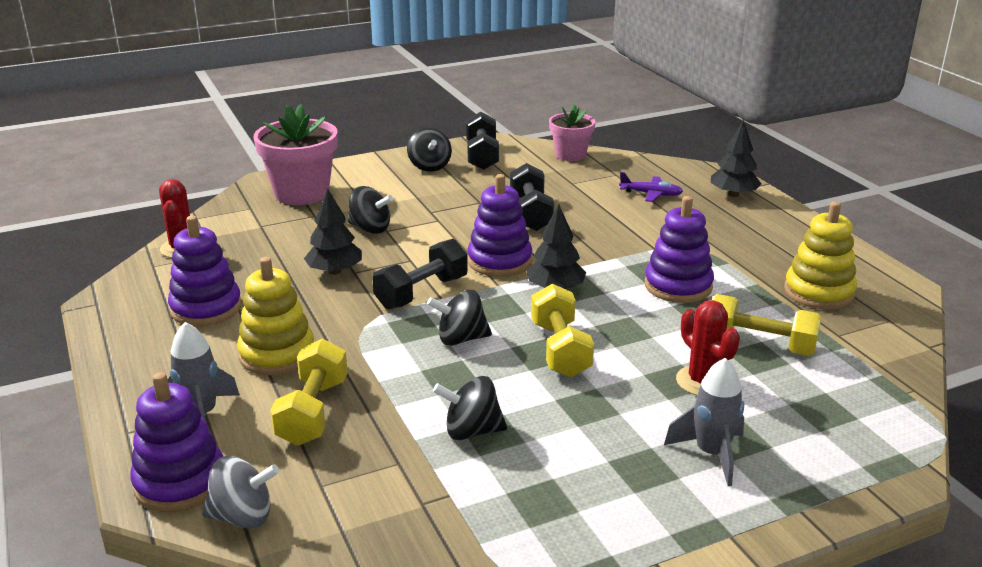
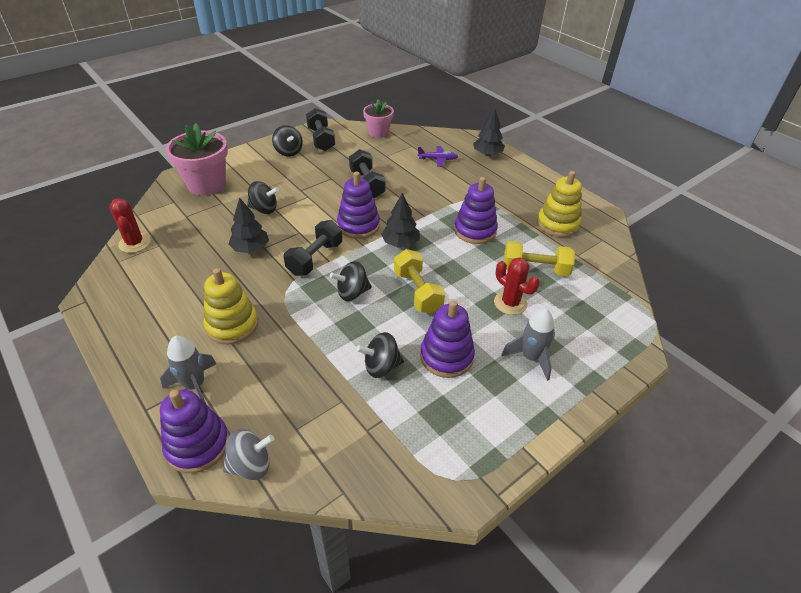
camera: 15 degrees left, 15 degrees up
(206, 308) = (169, 293): purple stacking toy -> purple stacking toy (446, 356)
(313, 412) = (272, 369): yellow dumbbell -> none

